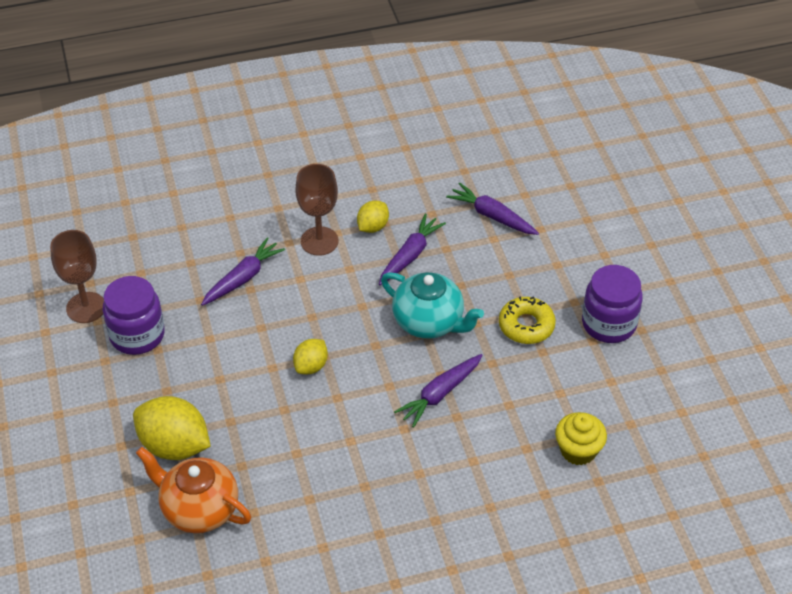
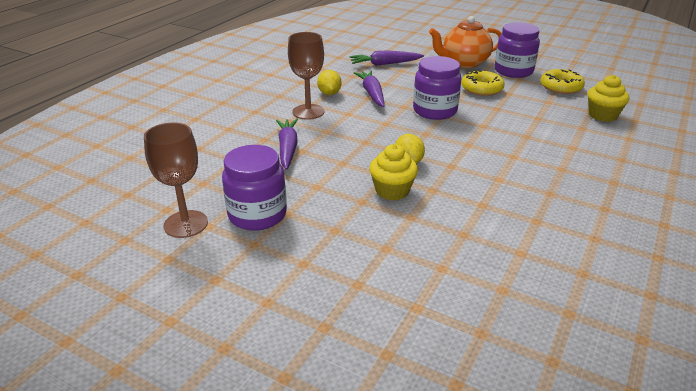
camera: 45 degrees left, 15 degrees down
(174, 446) = (398, 255): yellow lemon -> none
(199, 509) = (485, 278): orange teapot -> orange teapot (464, 62)
(254, 386) = (392, 191): none -> yellow cupcake
(429, 322) = (435, 111): turquoise teapot -> purple jar
(440, 394) = (500, 133): purple carrot -> none
(613, 384) = (561, 87): none -> yellow donut

